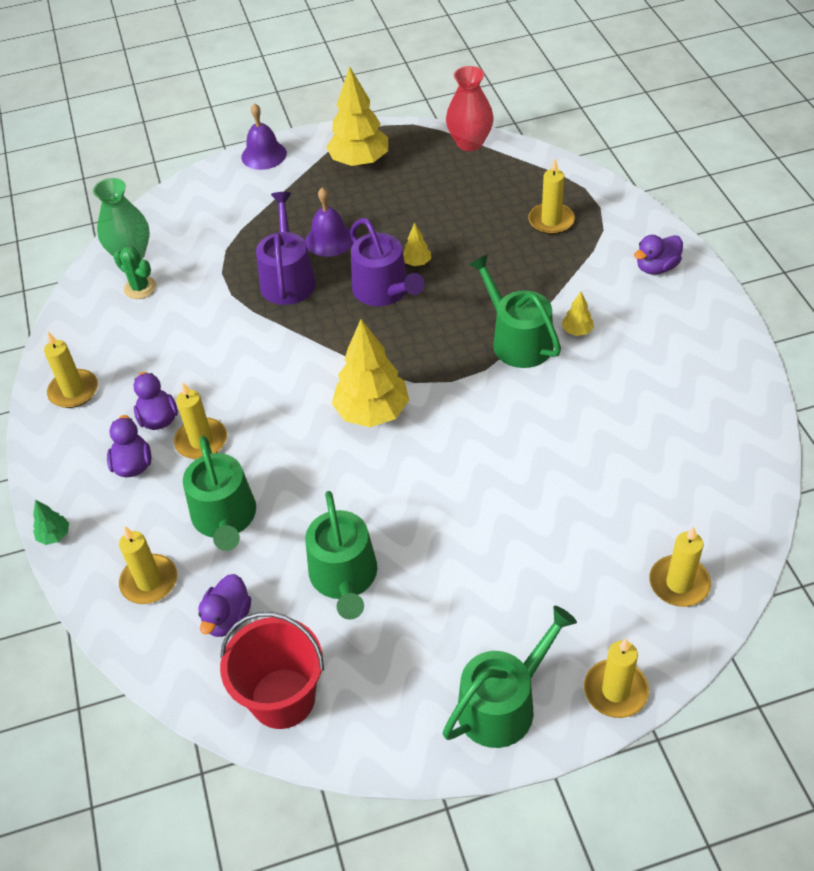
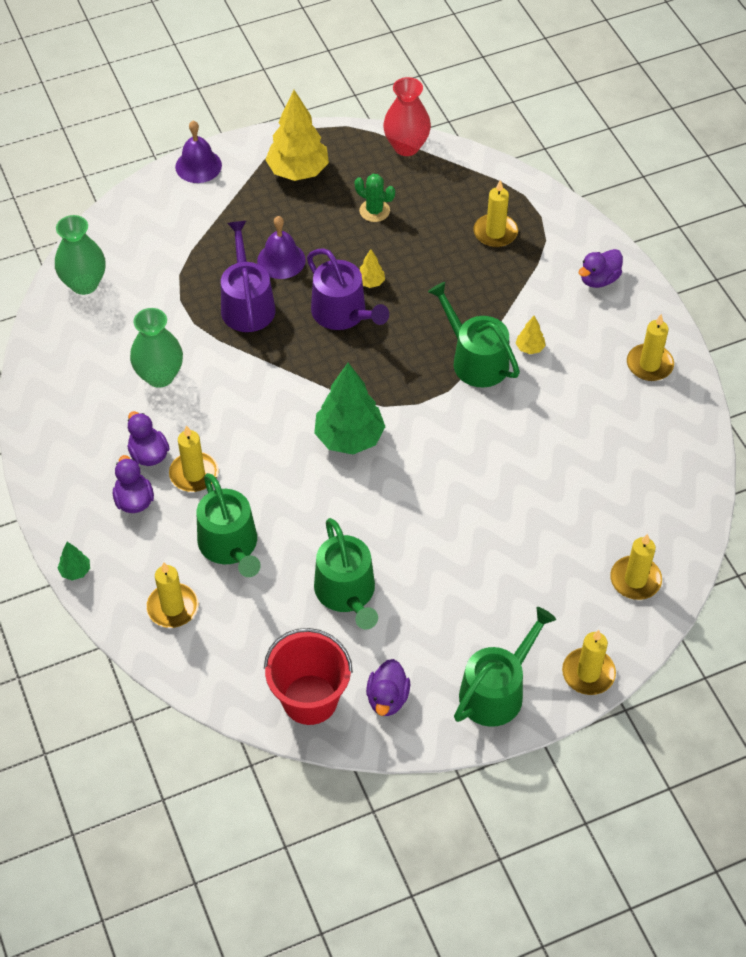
camera: 10 degrees left, 5 degrees up
(74, 391) = (60, 430): yellow candle -> yellow candle (649, 364)
(140, 288) = (101, 319): green cactus -> green cactus (374, 211)
(186, 343) = (160, 376): none -> green vase
(227, 618) = (249, 635): purple duck -> purple duck (387, 698)
(372, 412) = (349, 438): yellow tree -> green tree

